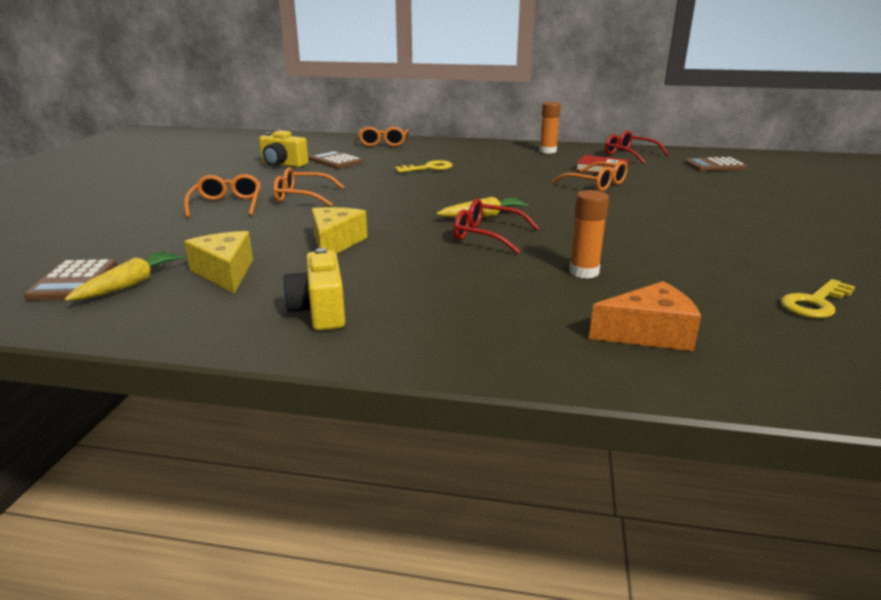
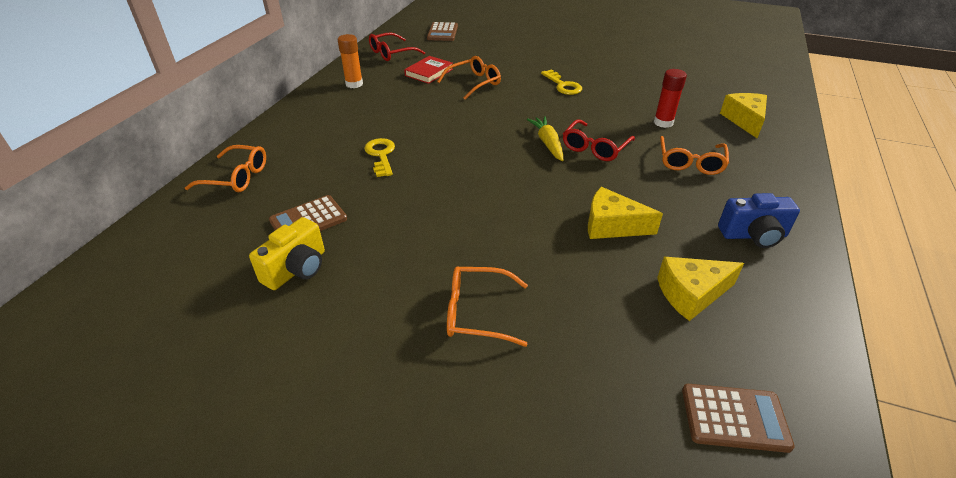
camera: 80 degrees left, 15 degrees up
(130, 284) = (732, 363): yellow carrot -> none
(302, 197) = (462, 248): orange glasses -> orange glasses (690, 162)
(320, 311) = (753, 235): yellow camera -> blue camera
(584, 272) = (663, 122): orange glue stick -> red glue stick
(649, 333) = (744, 120): orange cheese -> yellow cheese
(815, 303) = (694, 71): yellow key -> yellow key (563, 85)

